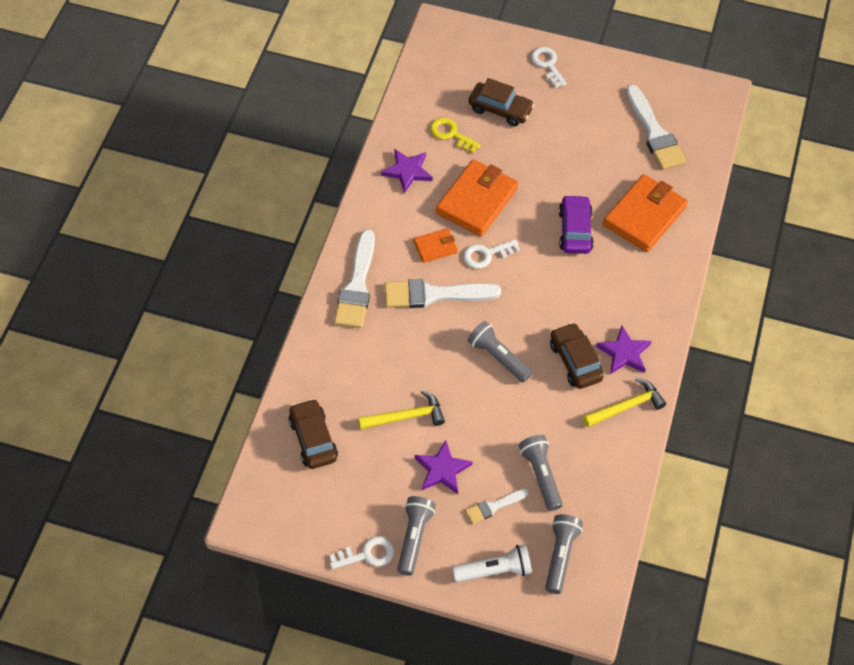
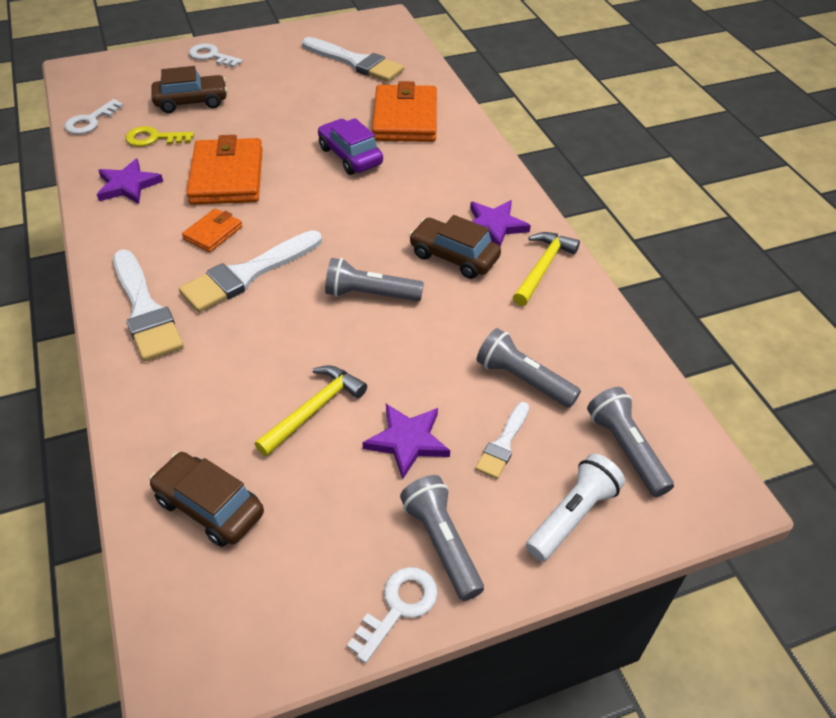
camera: 35 degrees left, 10 degrees down
(486, 255) = (276, 214): white key -> white key (90, 121)

